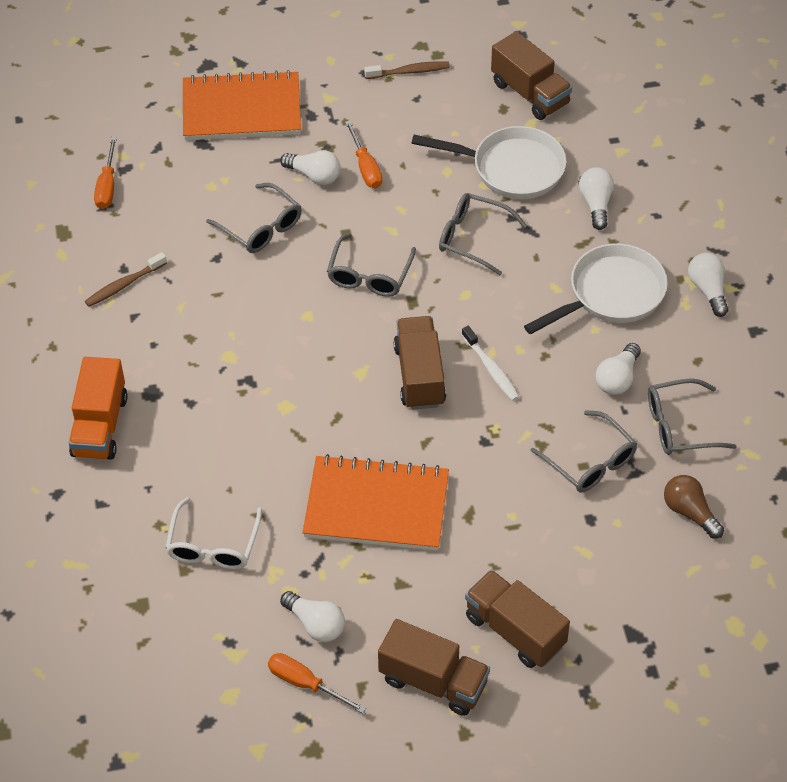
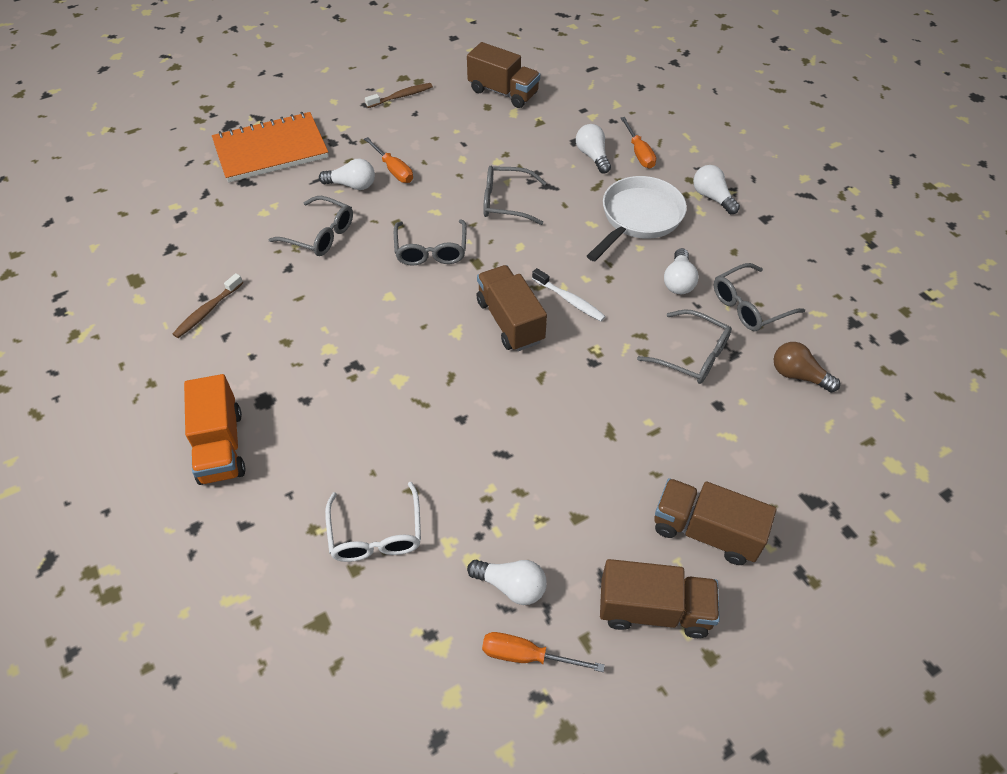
camera: 20 degrees left, 0 degrees up
(107, 186) = (167, 233): orange screwdriver -> orange screwdriver (639, 153)
(376, 506) = (521, 448): orange notebook -> none
(511, 168) = (513, 146): white pan -> none

